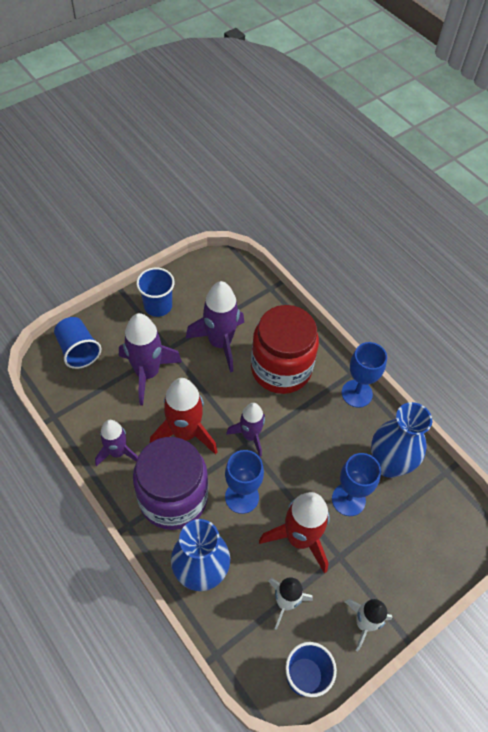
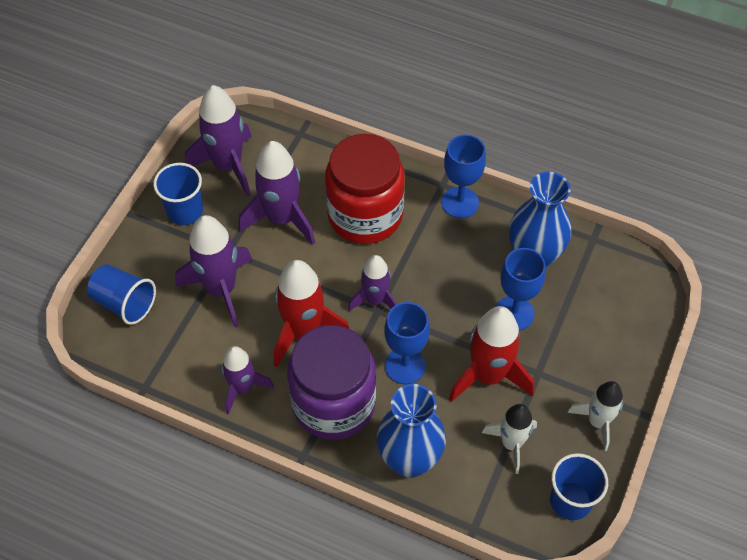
camera: 25 degrees left, 0 degrees up
(206, 288) = (228, 166): none -> purple rocket

